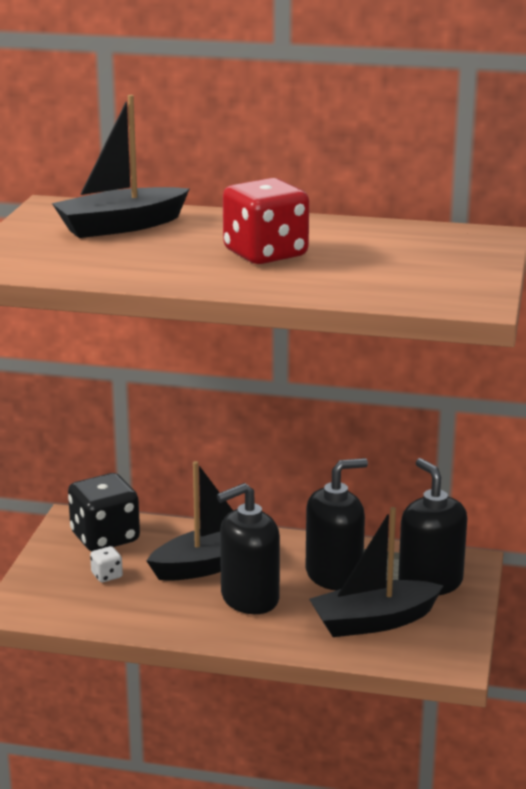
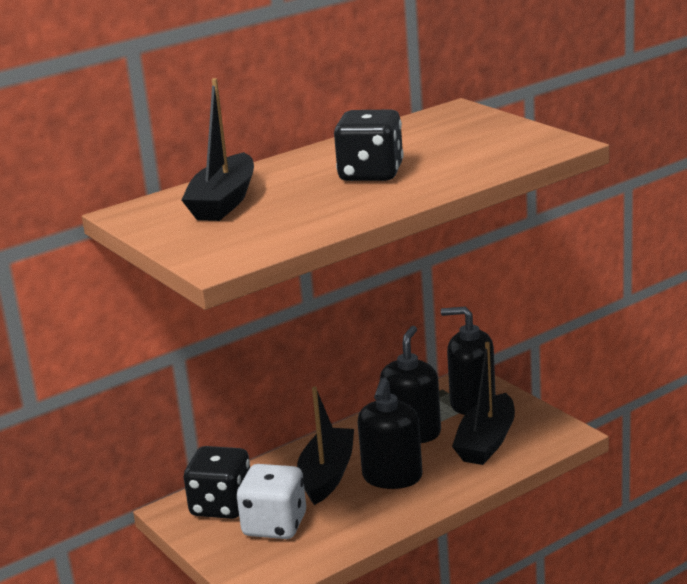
camera: 45 degrees left, 0 degrees up
(107, 575) = (275, 525): white dice -> white dice, size x2.30
(265, 254) = (371, 174): red dice -> black dice

